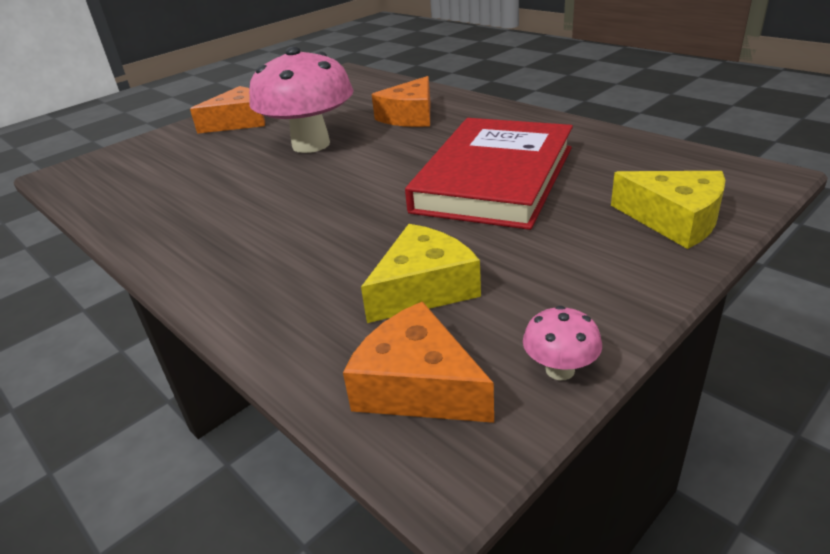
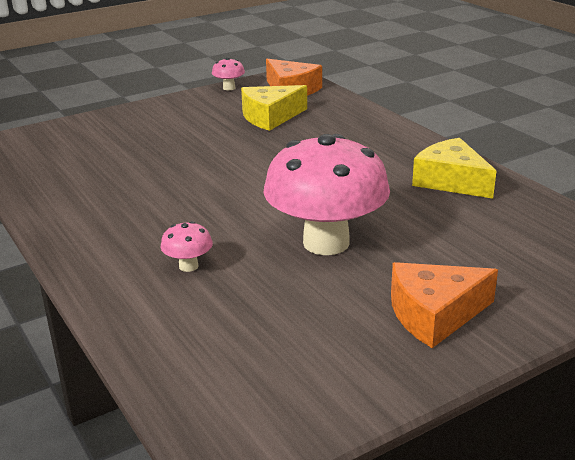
camera: 170 degrees left, 5 degrees down
(410, 116) = (188, 266): orange cheese -> pink mushroom
(494, 179) = (172, 170): red book -> none
(674, 220) = (96, 127): yellow cheese -> yellow cheese (451, 181)

